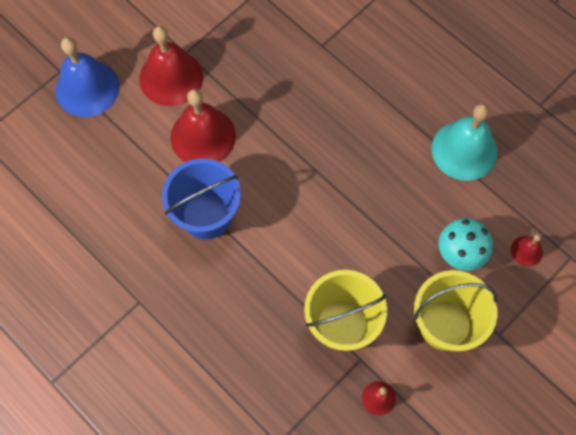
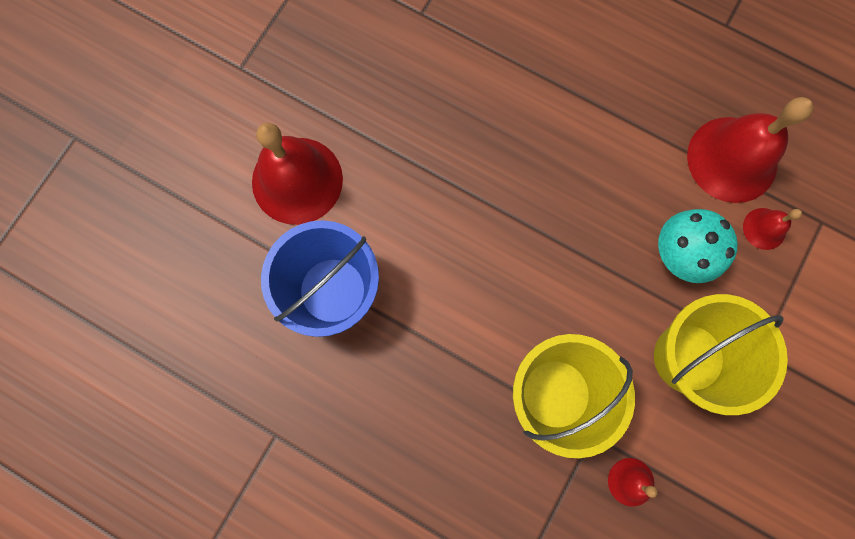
camera: 15 degrees left, 10 degrees up
(87, 88) = (119, 152): blue bell -> none
(171, 77) = (230, 108): red bell -> red bell (732, 159)
(464, 150) = (647, 111): turquoise bell -> none

